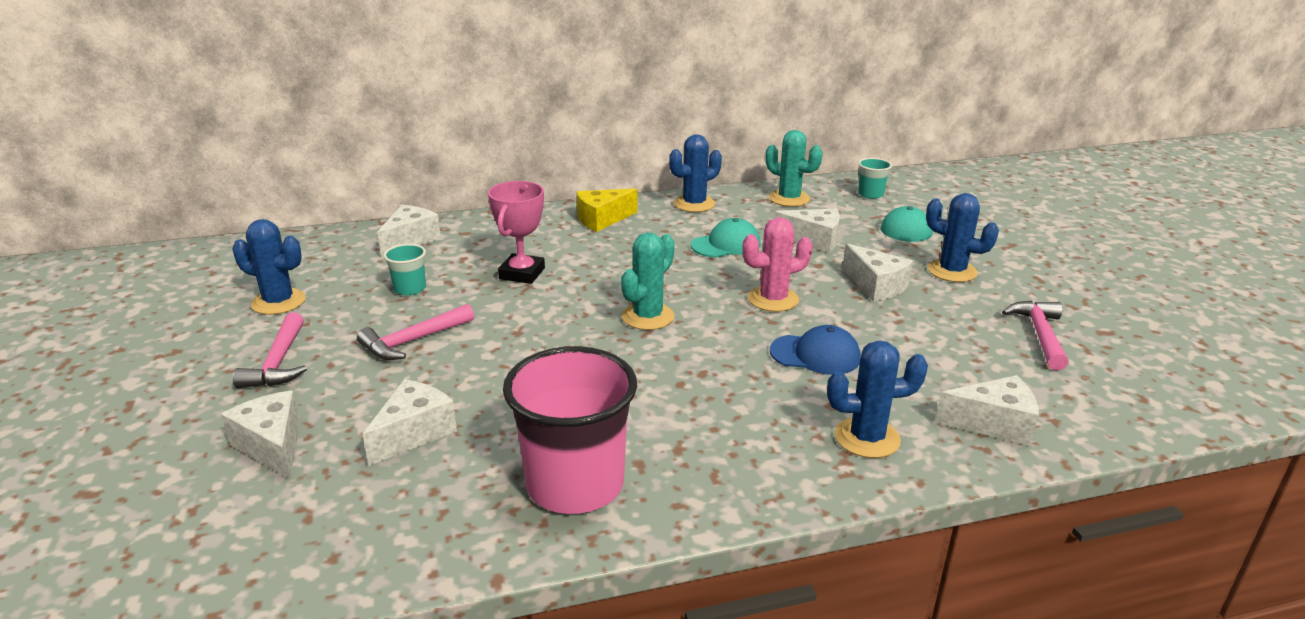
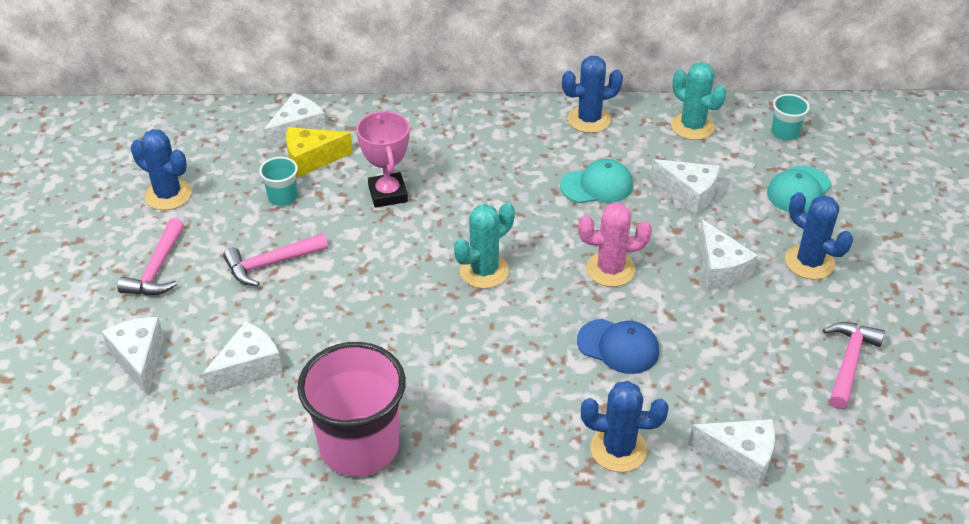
camera: 15 degrees right, 15 degrees up
(522, 273) = (388, 194): pink trophy -> pink trophy turned 45 degrees counterclockwise
(602, 220) = (488, 129): yellow cheese -> yellow cheese (311, 159)

